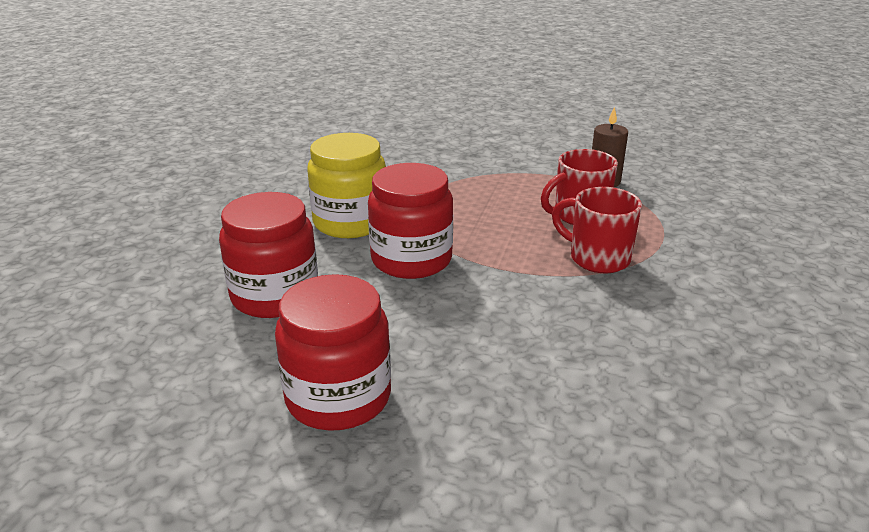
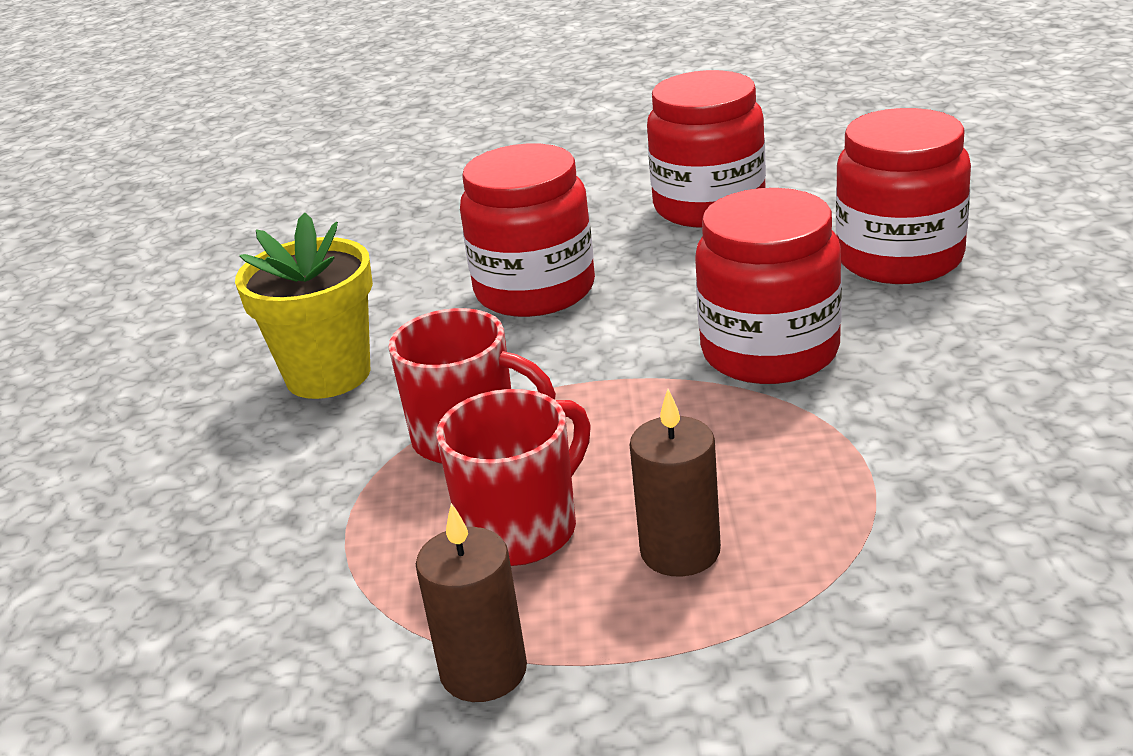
camera: 165 degrees right, 0 degrees up
(350, 222) = (945, 385): yellow jar -> none
(516, 195) = (680, 551): none -> brown candle
(528, 350) = (535, 290): none -> red jar
(690, 322) = (328, 375): none -> yellow flower pot

